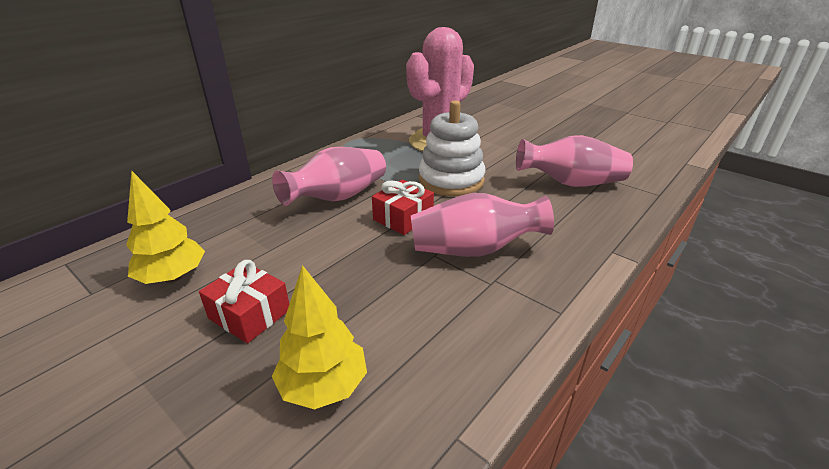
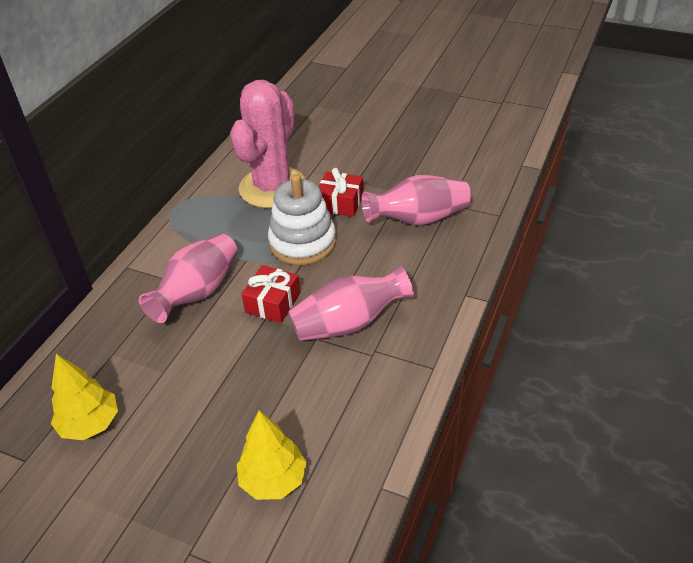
camera: 15 degrees left, 10 degrees up
(250, 314) = (182, 439): red gift -> red gift (340, 203)

